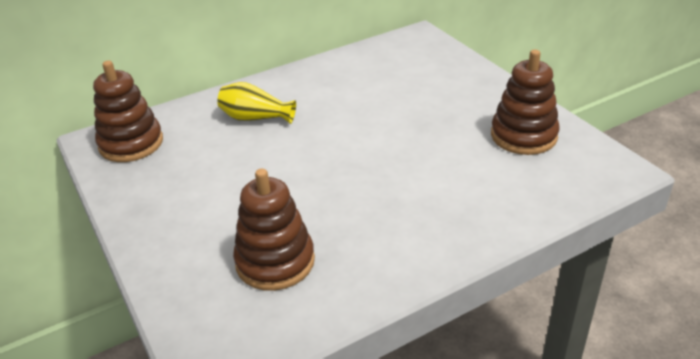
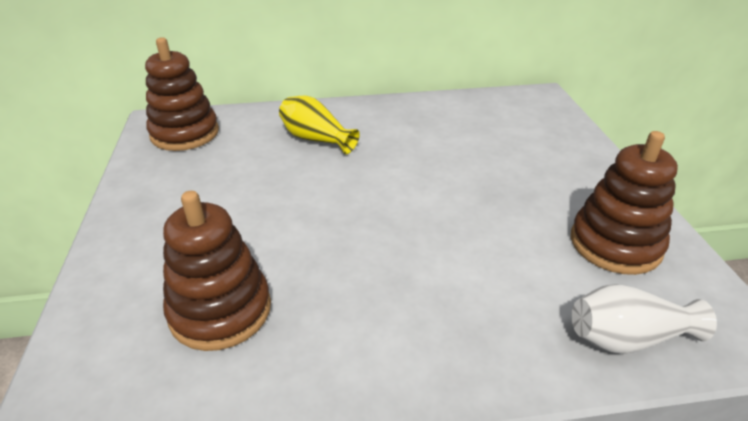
camera: 20 degrees right, 0 degrees up
(555, 192) = (627, 338): none -> white vase

